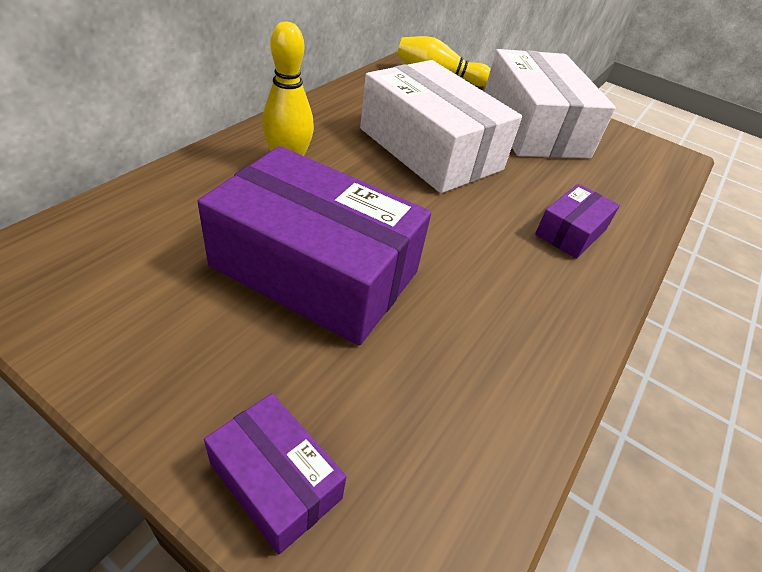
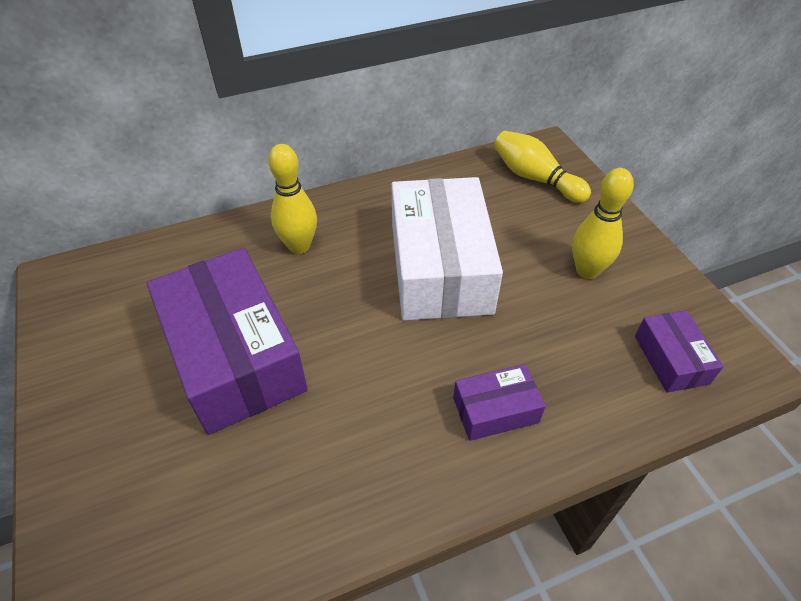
camera: 40 degrees right, 5 degrees up
(276, 480) = (80, 503): purple box -> purple box (671, 359)
(533, 127) = (587, 271): white box -> yellow bowling pin

